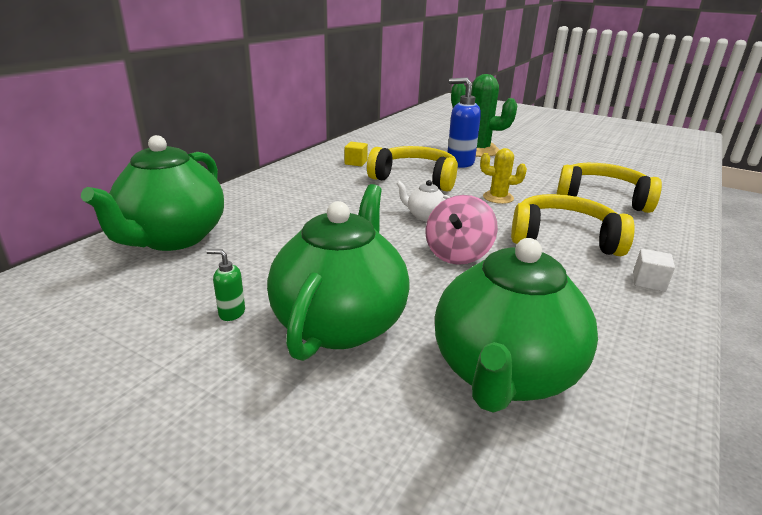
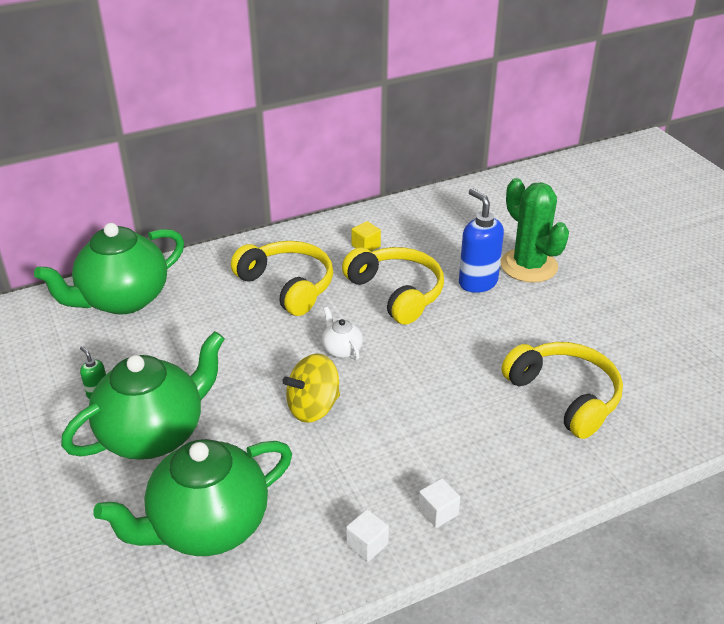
camera: 35 degrees right, 10 degrees up
(457, 254) = (313, 407): pink spinning top -> yellow spinning top
(498, 197) = (446, 352): yellow cactus -> none
(563, 238) = (435, 430): yellow headphones -> yellow headphones (288, 285)
(644, 323) = (367, 544): none -> white cube

